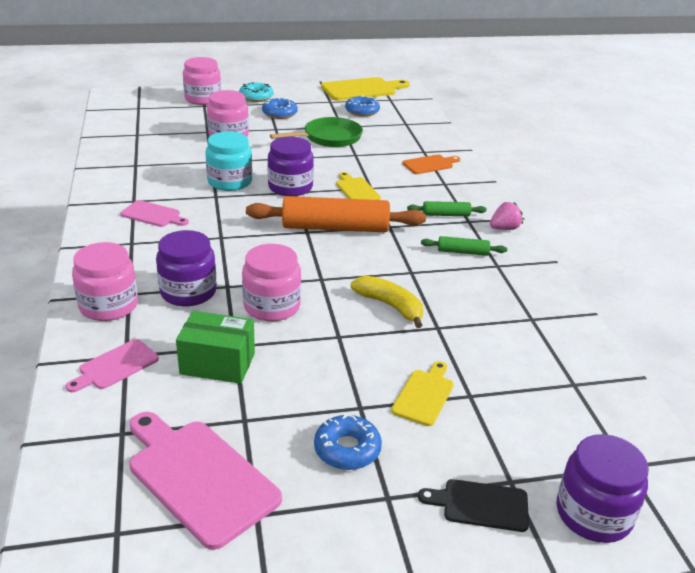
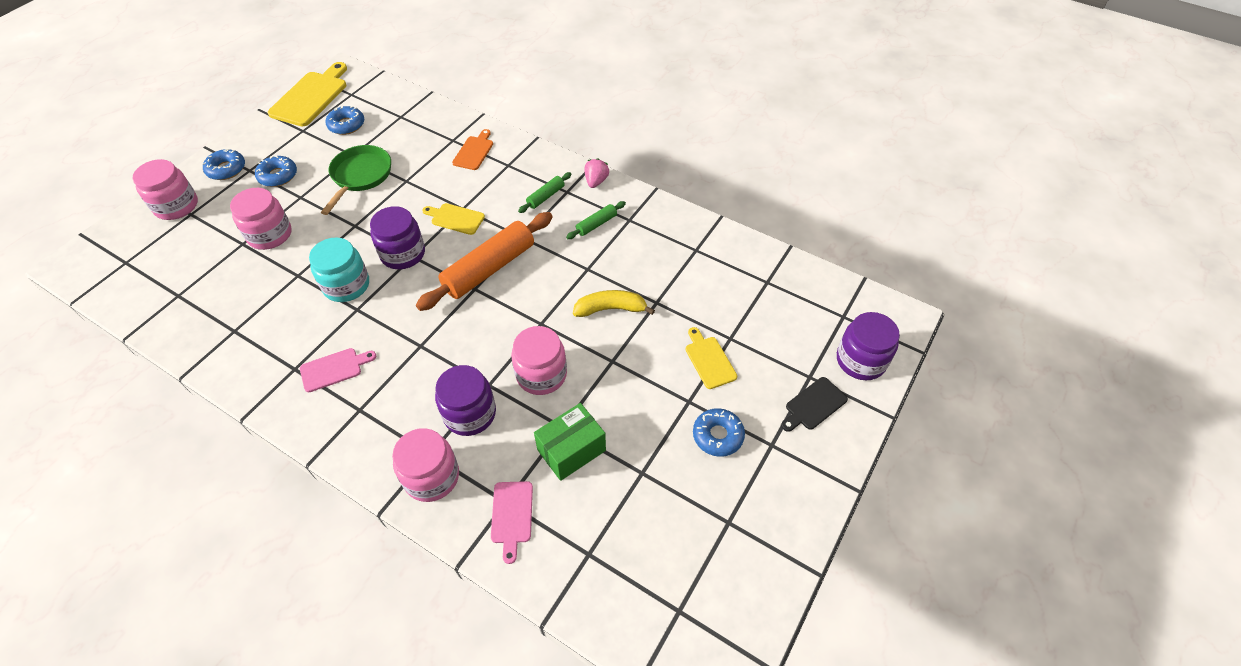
camera: 45 degrees left, 20 degrees up
(199, 477) = (671, 533): pink cutting board -> none
(256, 97) = (226, 169): turquoise donut -> blue donut

